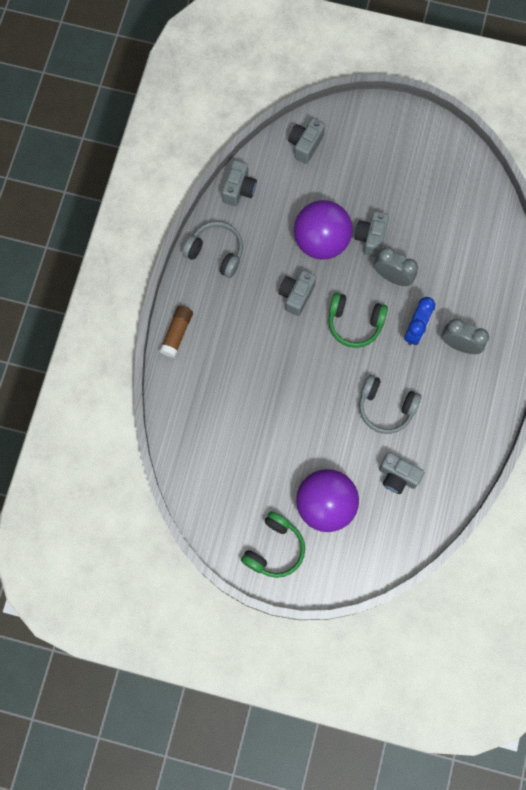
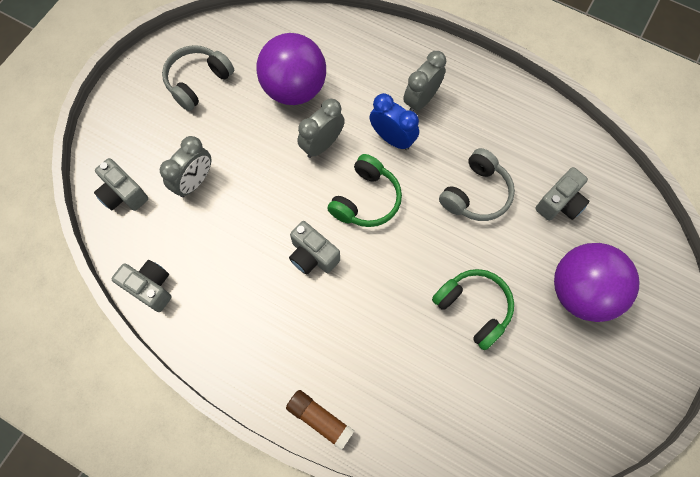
camera: 75 degrees left, 5 degrees down
(216, 252) = (225, 339): grey headphones -> grey headphones (198, 82)
(274, 548) = (627, 367): green headphones -> green headphones (473, 308)
(321, 241) = (253, 209): purple ball -> purple ball (294, 89)
(331, 192) = (194, 182): none -> grey clock
(370, 238) = (267, 154): grey camera -> none

